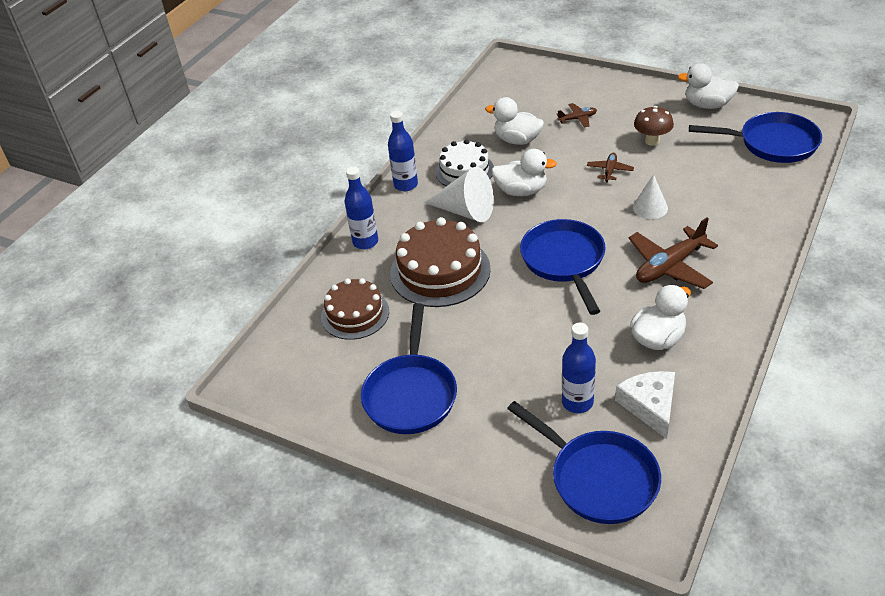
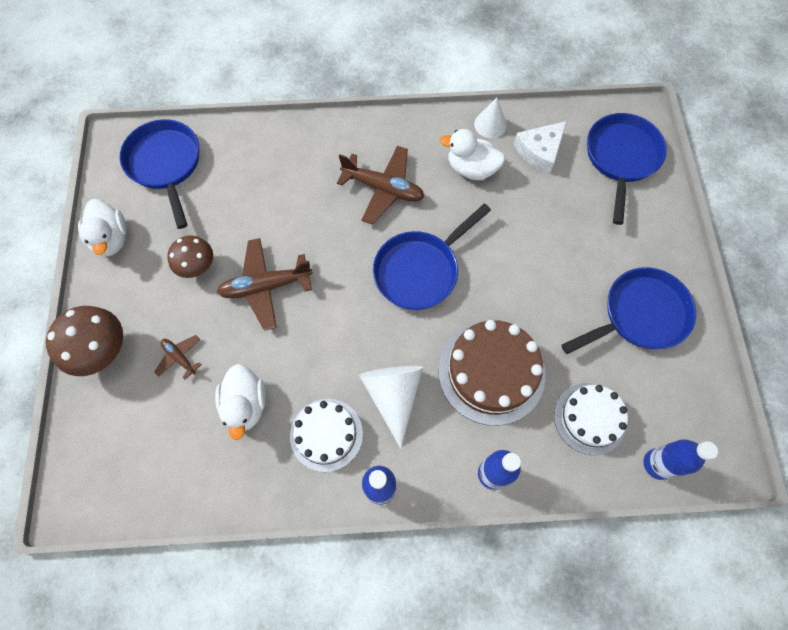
camera: 125 degrees left, 25 degrees up
(355, 314) = (590, 418): brown cake -> white cake
(521, 191) = (335, 356): white duck -> none
(577, 402) = (567, 196): blue bottle -> blue bottle (657, 464)
(607, 88) = (104, 352): none -> brown mushroom
(609, 171) = (265, 286): brown plane -> brown plane, size x1.93
(650, 207) = (310, 230): white cone -> white cone (490, 124)

